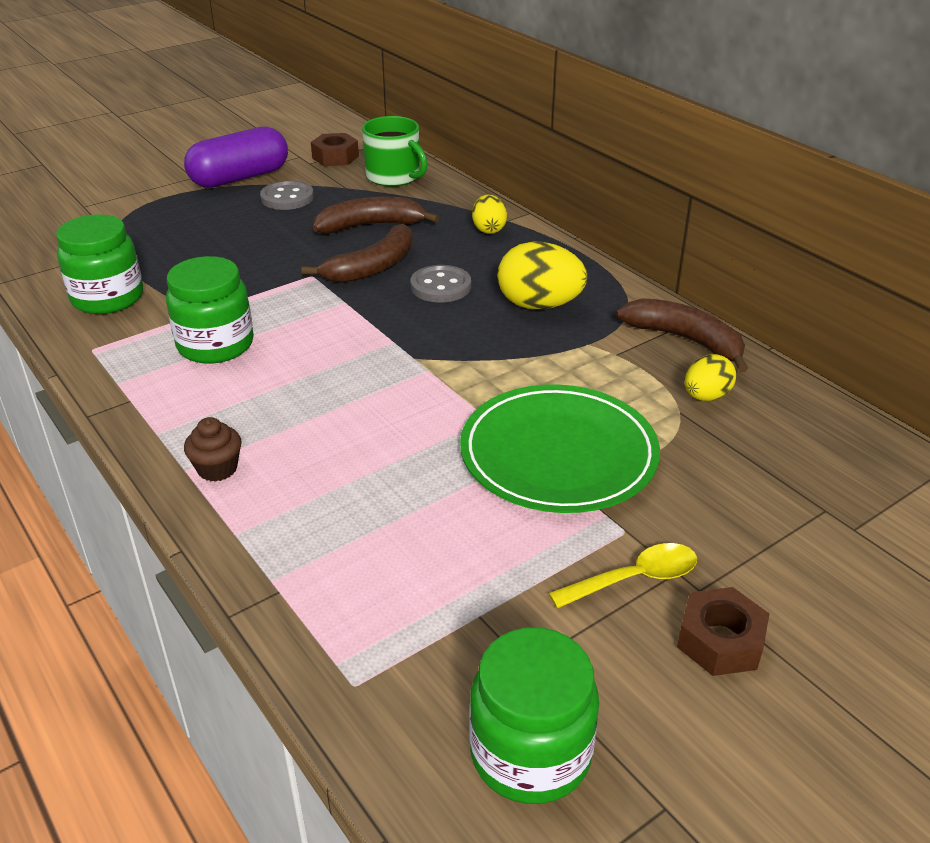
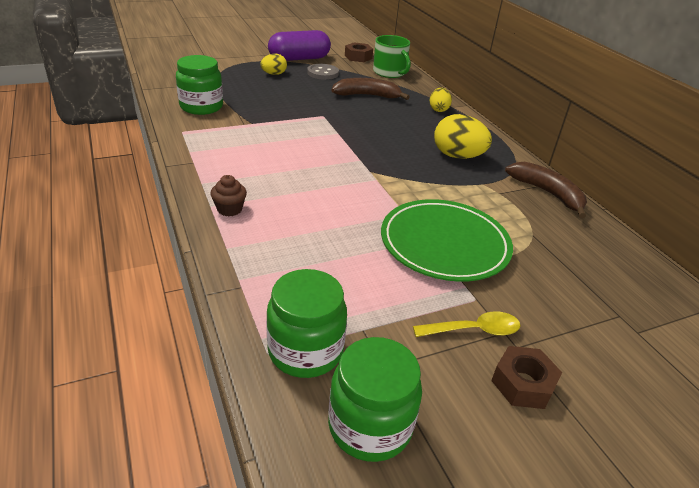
camera: 10 degrees right, 0 degrees up
(215, 345) = (253, 142): green jar -> green jar (305, 351)
(372, 267) = (361, 117): brown banana -> none
(440, 286) = (399, 135): grey button -> none
(706, 396) = (553, 229): yellow egg -> yellow egg (274, 74)

